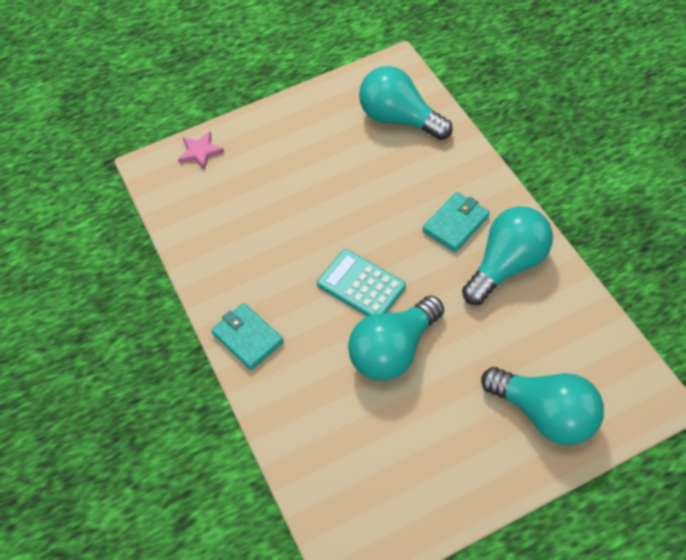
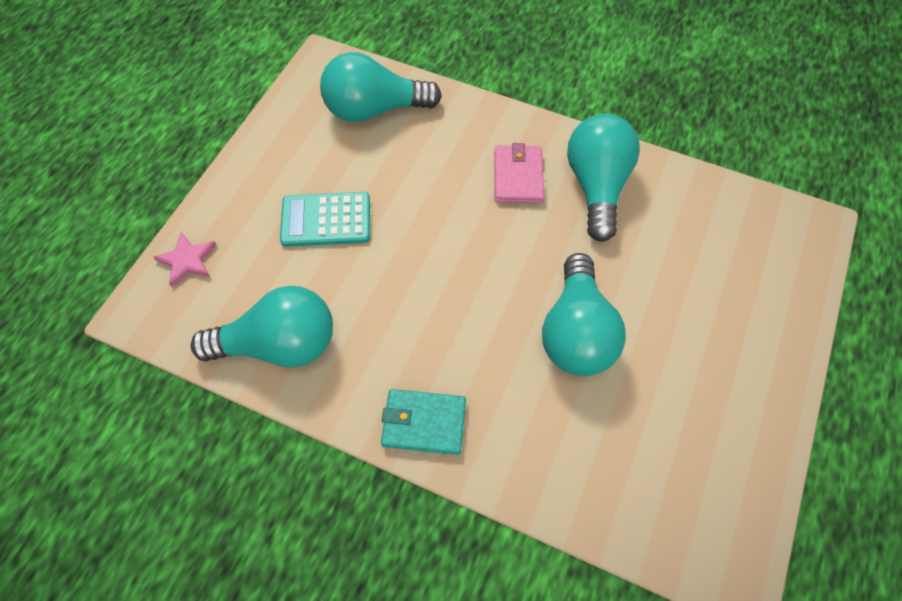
camera: 45 degrees left, 5 degrees up
(361, 285) = (486, 290): turquoise calculator -> turquoise calculator (326, 220)
(455, 224) = (518, 177): turquoise wallet -> pink wallet
(545, 414) = (752, 297): turquoise light bulb -> turquoise light bulb (279, 345)

